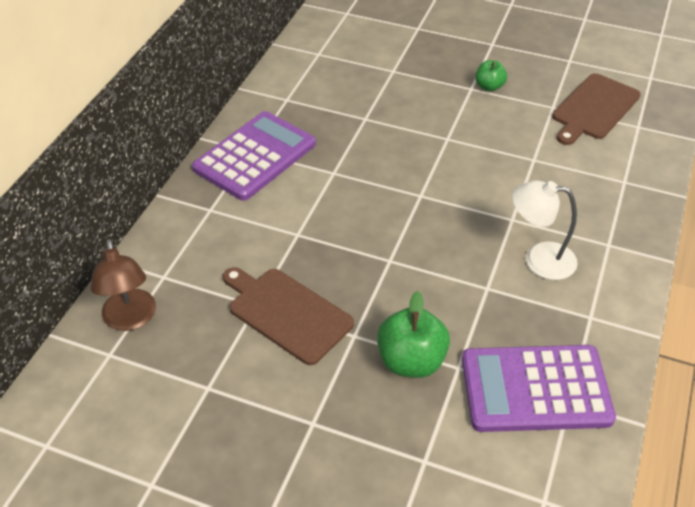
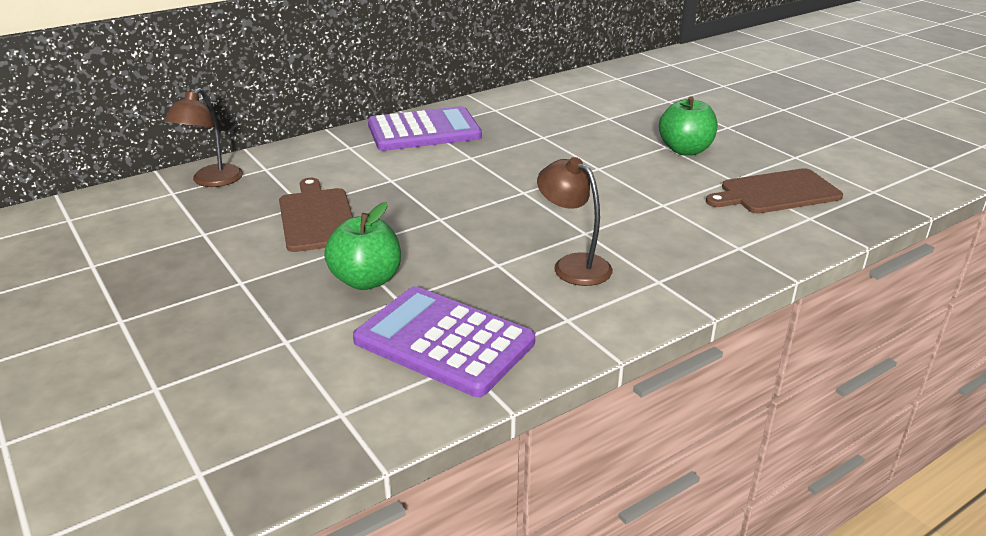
camera: 35 degrees right, 15 degrees down
(489, 87) = (685, 150): green apple -> green apple, size x1.69
(539, 259) = (573, 265): white lamp -> brown lamp

